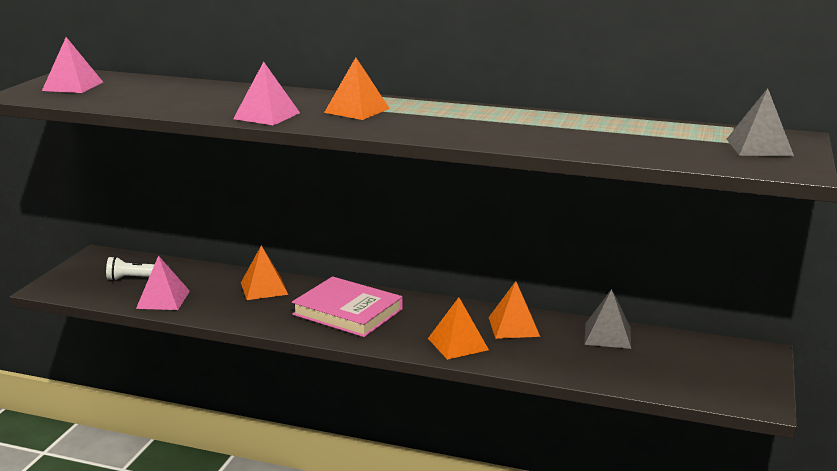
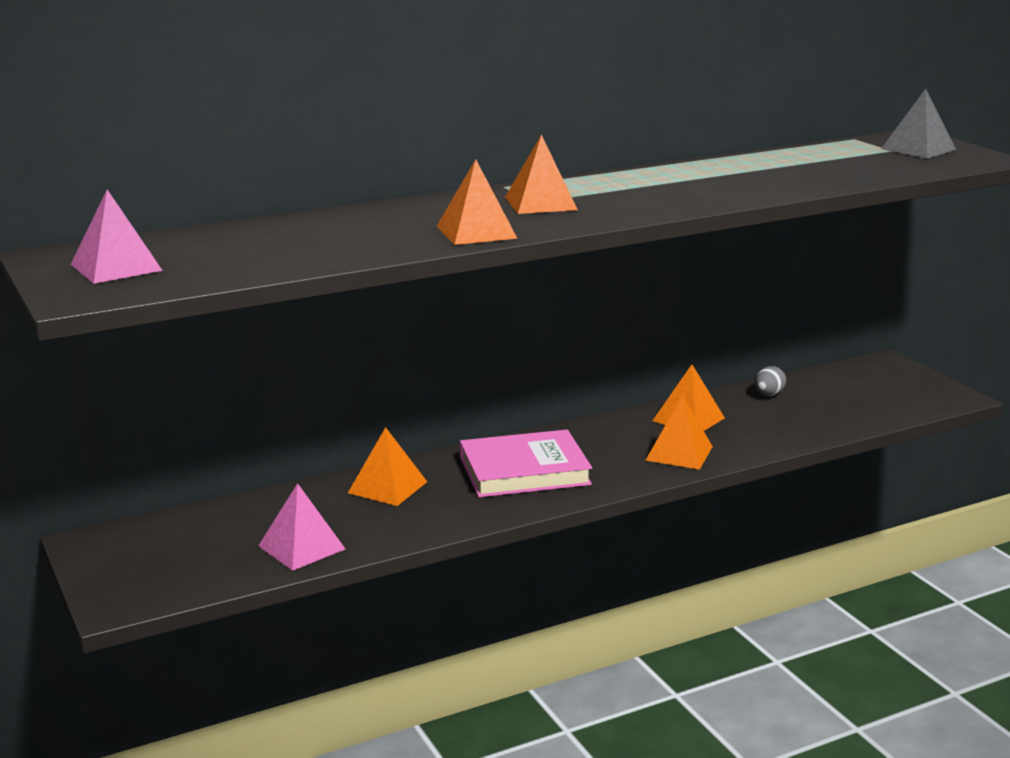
camera: 45 degrees left, 0 degrees up
(136, 278) = (211, 543): white flashlight -> none
(267, 116) = (476, 232): pink pyramid -> orange pyramid
(607, 335) = (768, 395): grey pyramid -> grey egg

